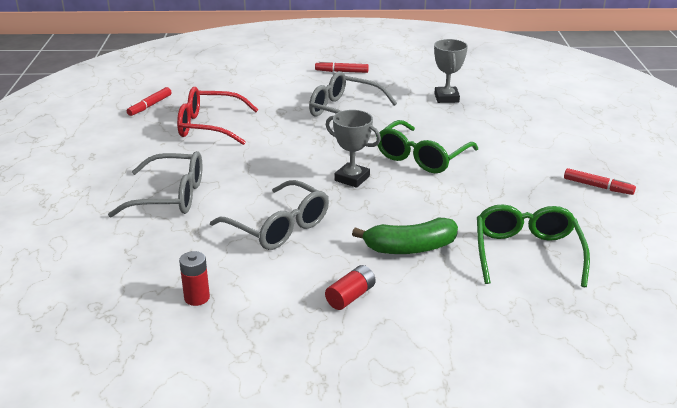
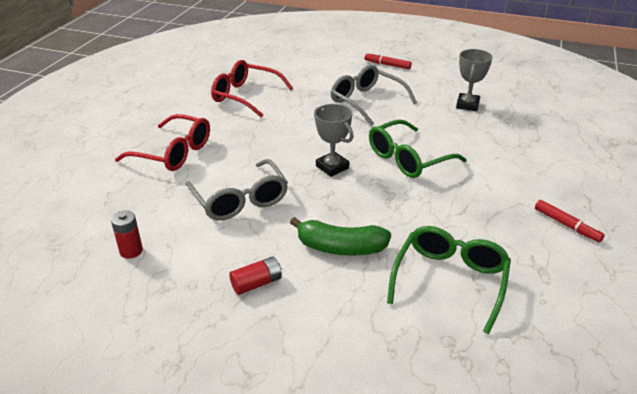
camera: 20 degrees right, 5 degrees up
(150, 106) = (212, 70): red marker -> none
(171, 196) = (174, 153): grey glasses -> red glasses

